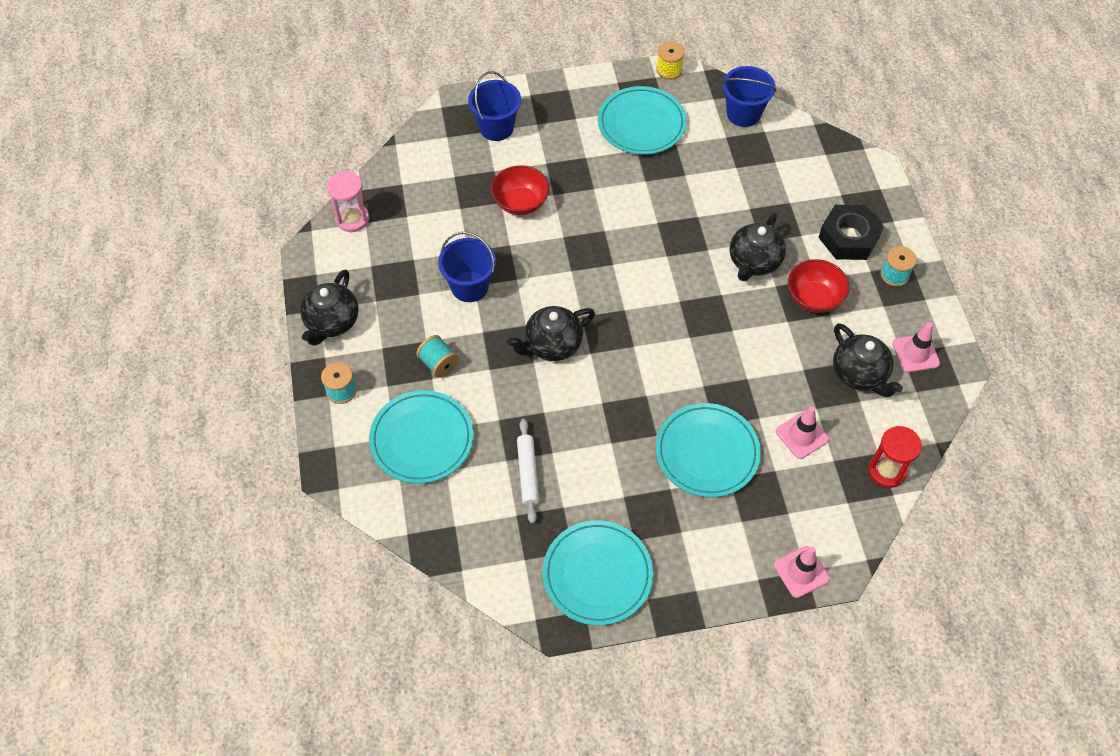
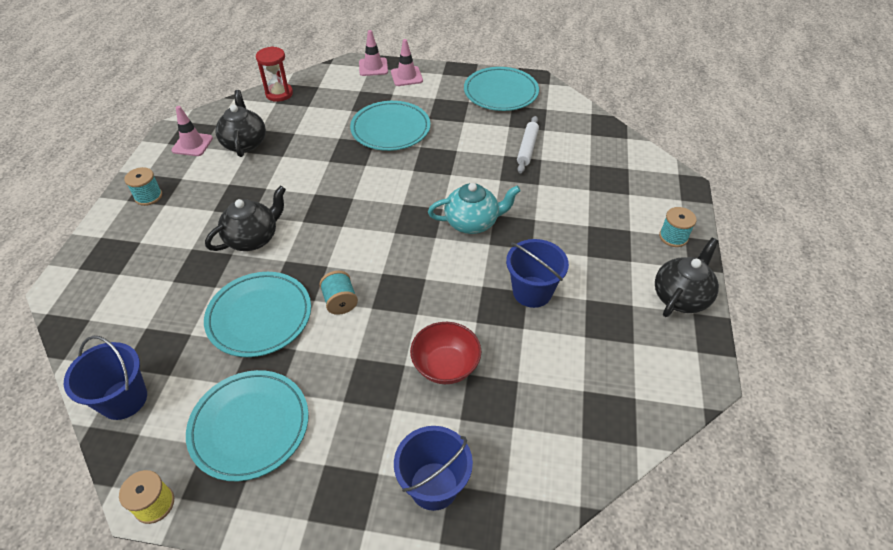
camera: 160 degrees left, 10 degrees down
(352, 219) = (651, 407): pink hourglass -> none
(422, 439) = (606, 187): turquoise plate -> turquoise plate (259, 316)
(438, 363) = (579, 235): turquoise spool -> turquoise spool (340, 302)
(552, 345) = (472, 222): black teapot -> turquoise teapot
(802, 435) = (317, 122): pink traffic cone -> pink traffic cone (406, 76)
(814, 298) = (229, 198): red bowl -> none
(848, 238) = (154, 234): black nut -> none

